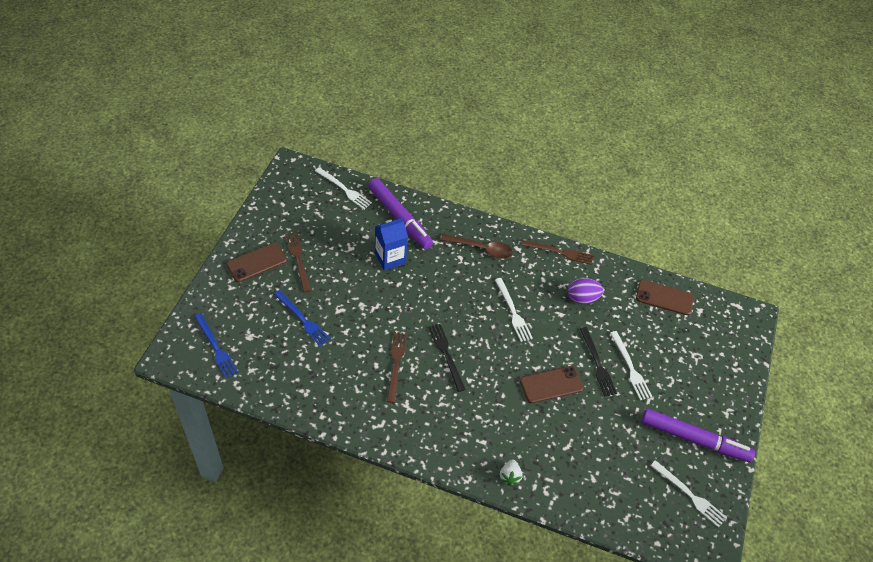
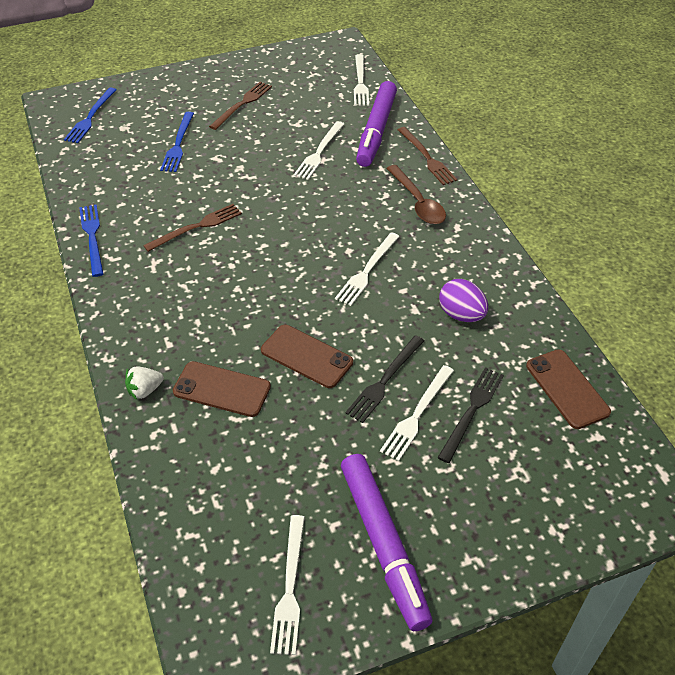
camera: 55 degrees right, 5 degrees down
(257, 262) = (208, 86): brown phone -> brown phone (222, 389)
(349, 423) = (92, 237): none -> blue fork
(390, 258) = (319, 152): blue carton -> white fork
(446, 354) = (249, 254): black fork -> black fork (472, 411)
(560, 252) = (500, 261): brown fork -> brown fork (427, 158)

